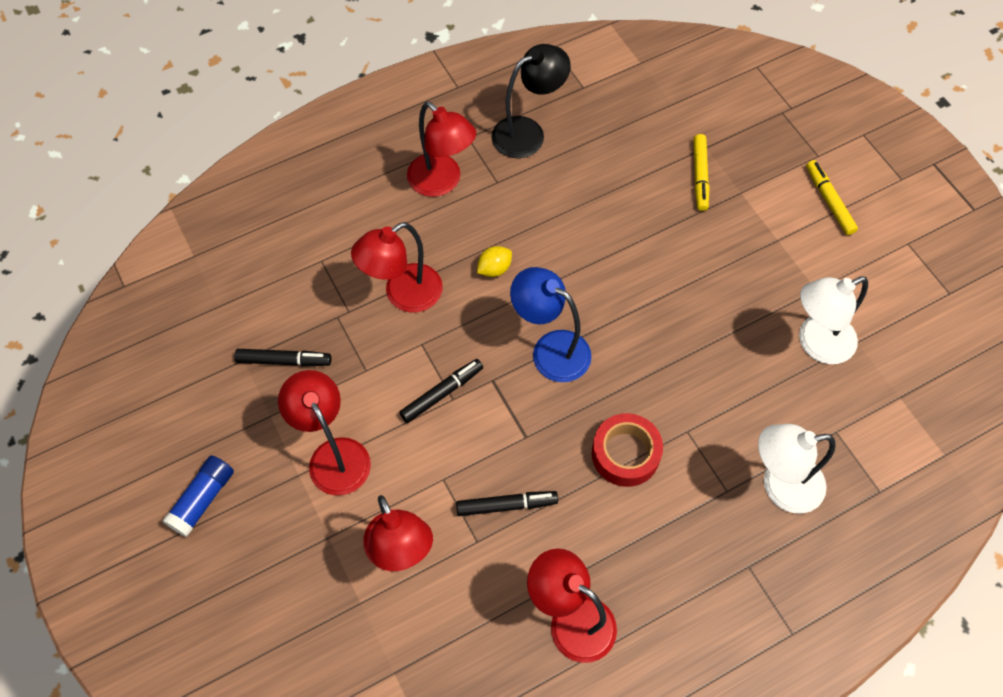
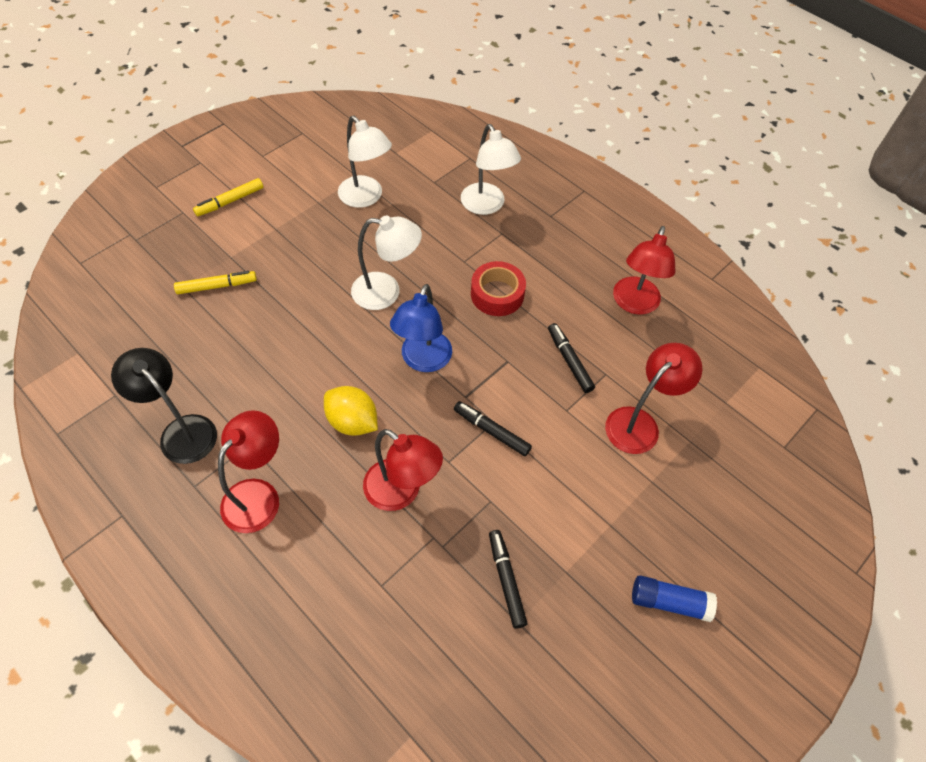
camera: 110 degrees left, 5 degrees down
(333, 455) = (581, 501): red lamp -> none
(494, 269) = (352, 422): yellow lemon -> yellow lemon, size x1.64
(656, 334) = (386, 292): none -> white lamp

